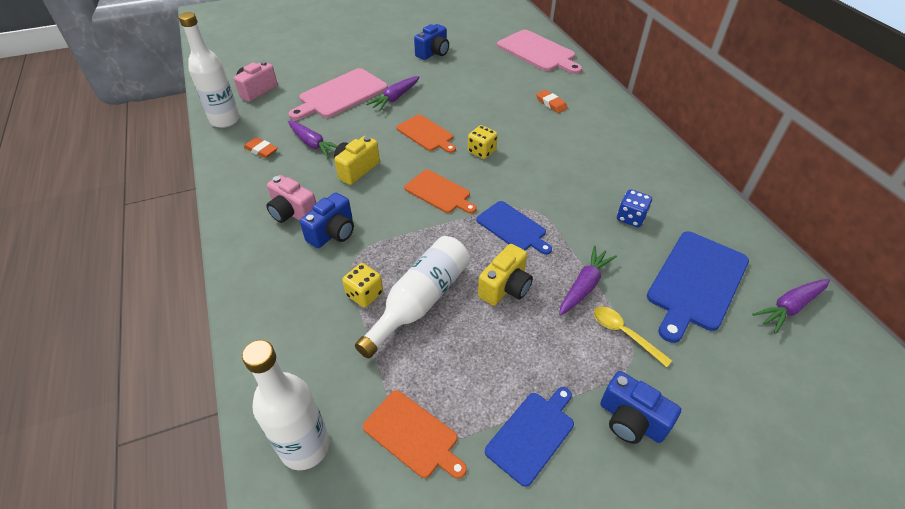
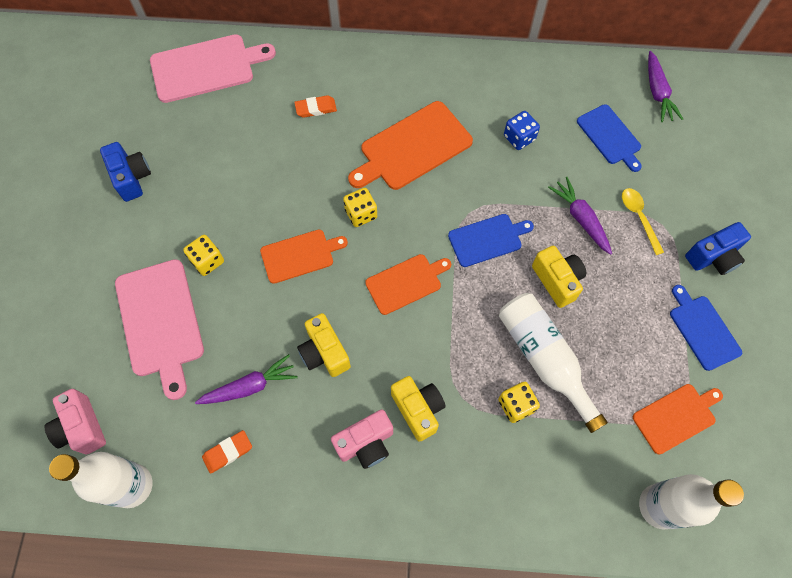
camera: 65 degrees left, 20 degrees up
(333, 233) = (418, 409): blue camera -> yellow camera
(395, 98) = (207, 261): purple carrot -> yellow dice
(562, 159) = (412, 148): none -> orange cutting board
(624, 333) = (639, 217): yellow spoon -> yellow spoon turned 90 degrees clockwise
(696, 282) = (610, 136): blue cutting board -> blue cutting board, size x0.62

